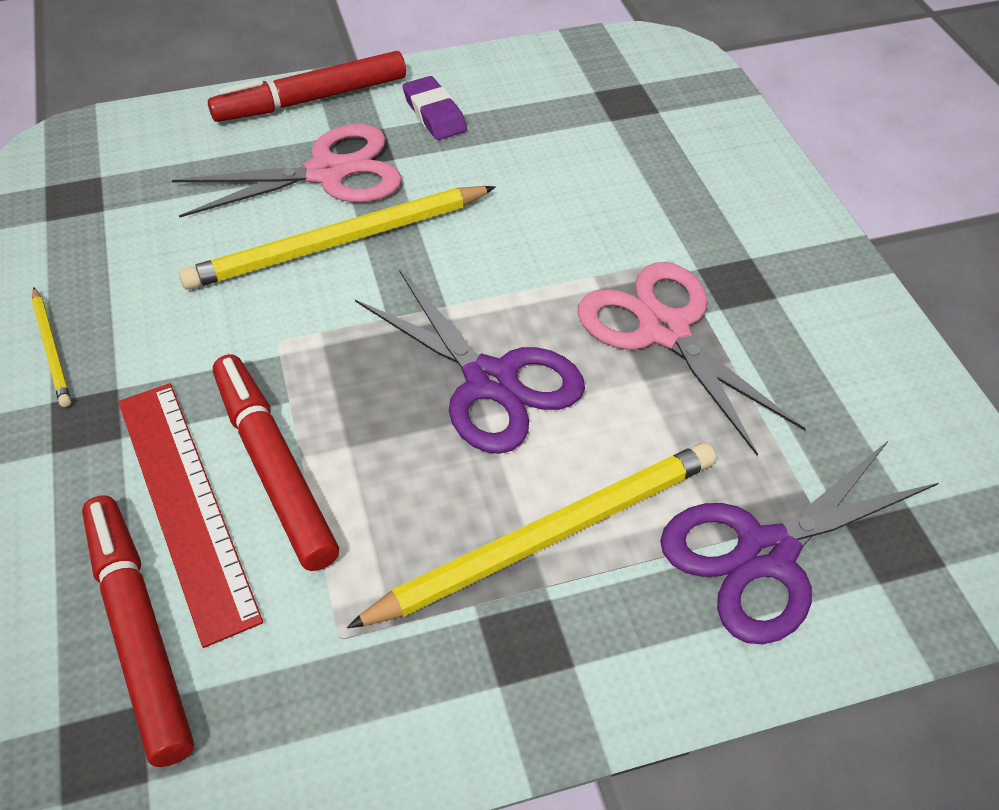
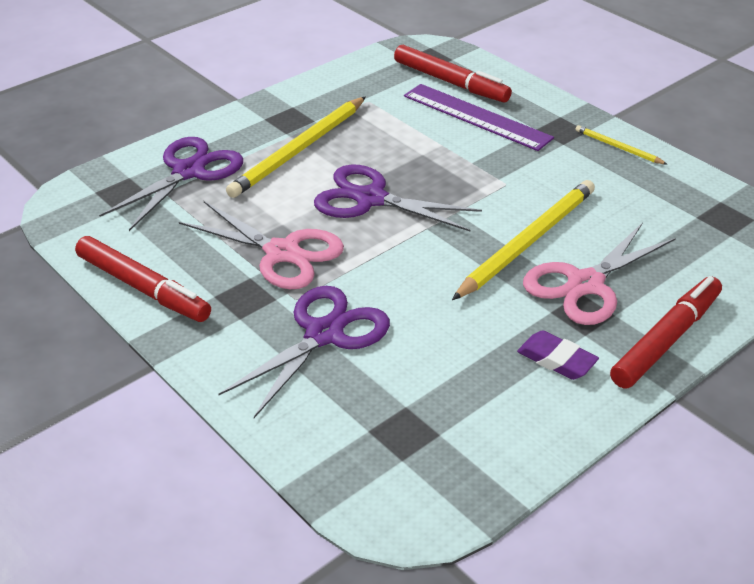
camera: 155 degrees right, 10 degrees down
(185, 504) = (476, 117): red ruler -> purple ruler
(274, 468) = (450, 138): red marker -> red marker (143, 288)
(659, 208) = (324, 334): none -> purple scissors

